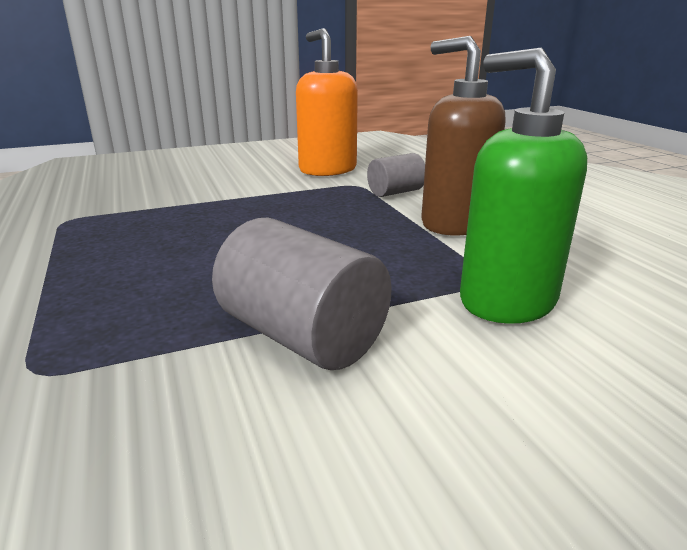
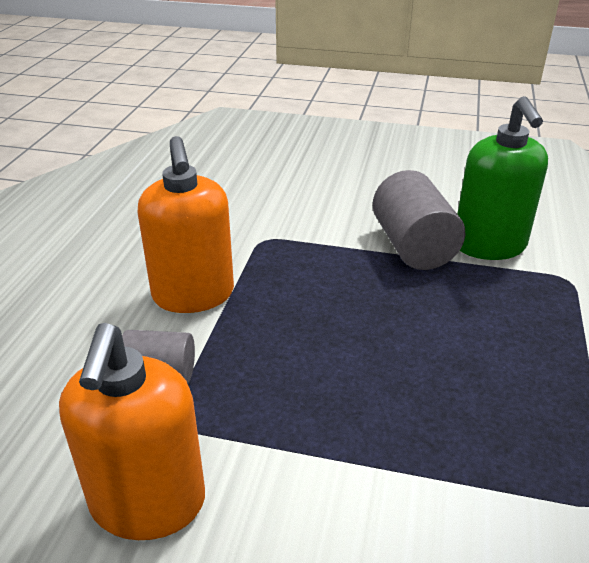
camera: 145 degrees left, 10 degrees up
(455, 223) = (193, 295): brown soap dispenser -> orange soap dispenser
(506, 300) = (278, 224): green soap dispenser -> green soap dispenser (489, 246)

